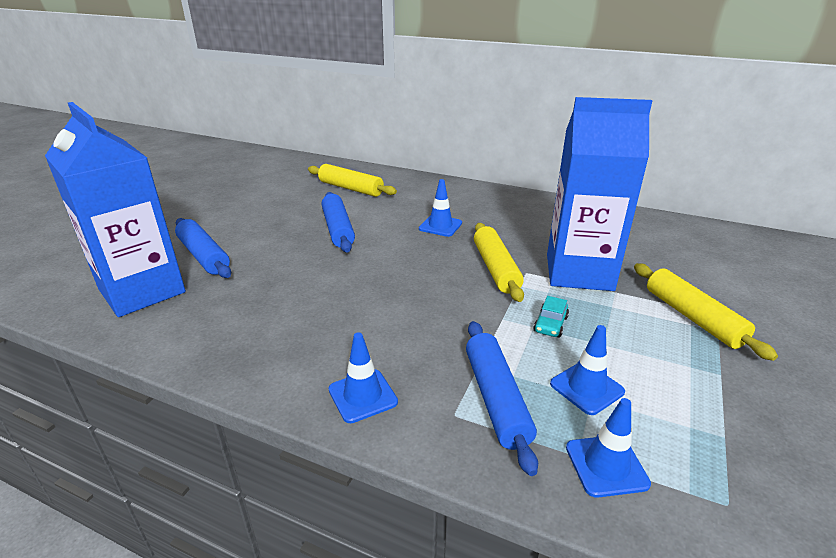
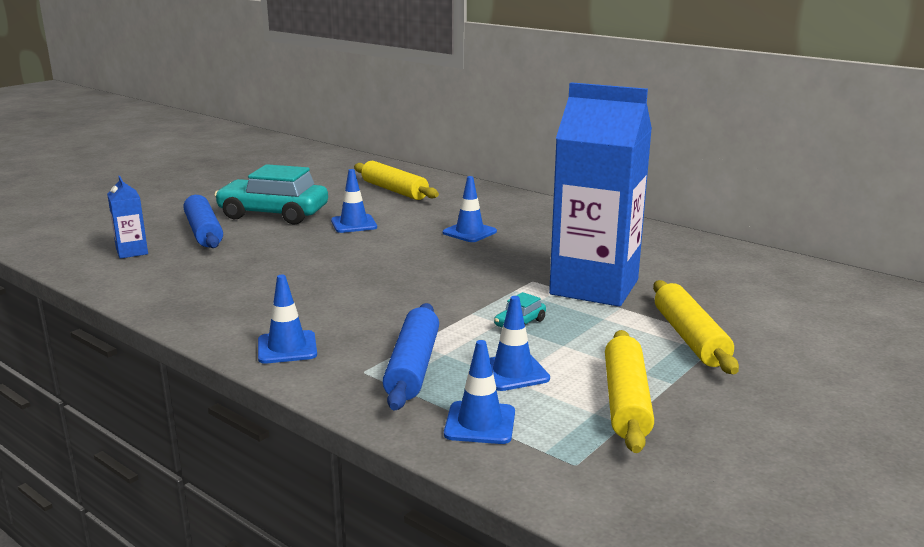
camera: 15 degrees right, 10 degrees down
(142, 291) = (132, 252): blue carton -> blue carton, size x0.41
(259, 226) = (273, 214): none -> turquoise car
(338, 229) = (354, 224): blue rolling pin -> blue traffic cone
(496, 268) = (501, 274): yellow rolling pin -> yellow rolling pin (626, 401)

